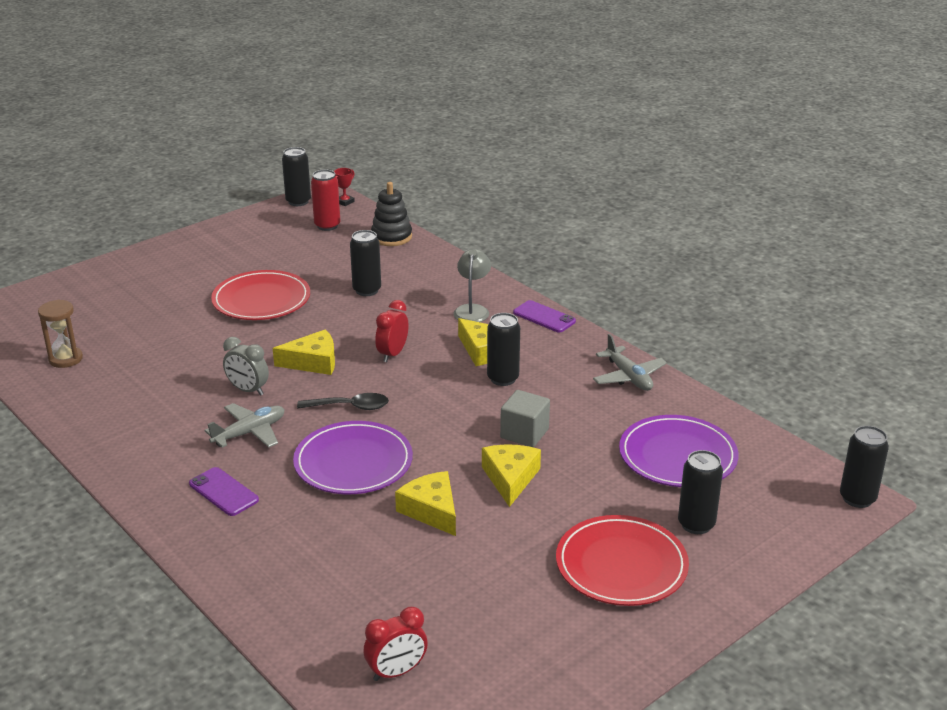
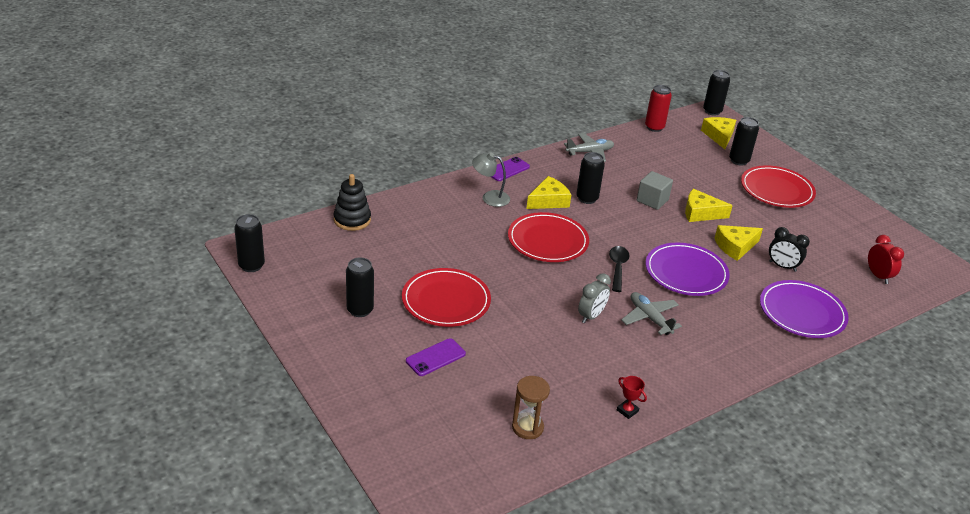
camera: 85 degrees left, 5 degrees up
(223, 492) = (723, 334): purple phone -> purple phone (435, 357)
(313, 362) = (553, 280): yellow cheese -> yellow cheese (719, 136)
(327, 226) = (314, 252): red can -> red can (654, 127)
(345, 202) = (267, 238): red trophy -> red trophy (627, 411)
(367, 290) = (445, 243): black can -> black can (360, 310)
(392, 354) = (547, 241): red clock -> red plate
(394, 557) = (782, 266): none -> black clock
(677, 456) = (676, 153): purple plate -> purple plate (802, 312)

